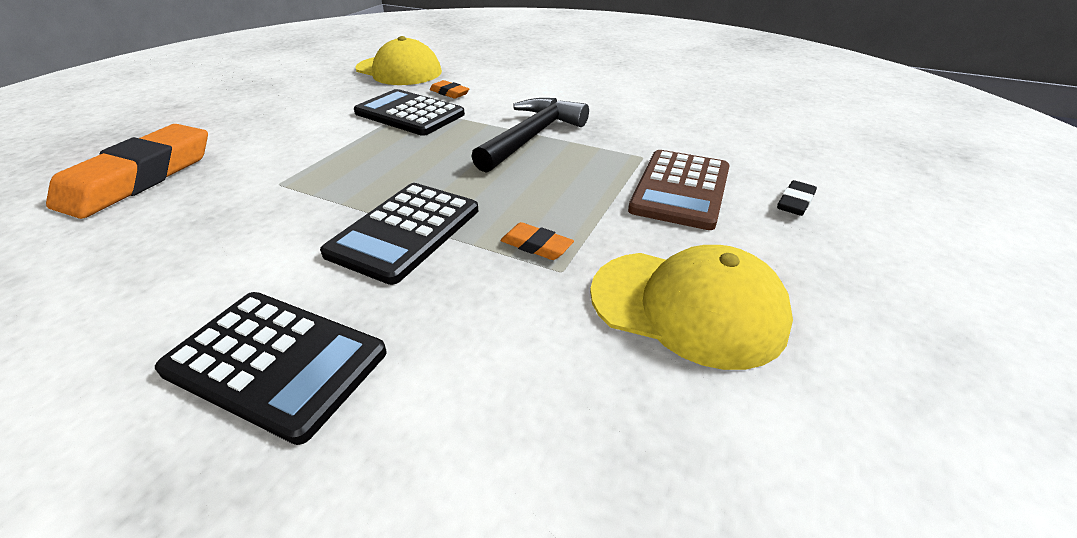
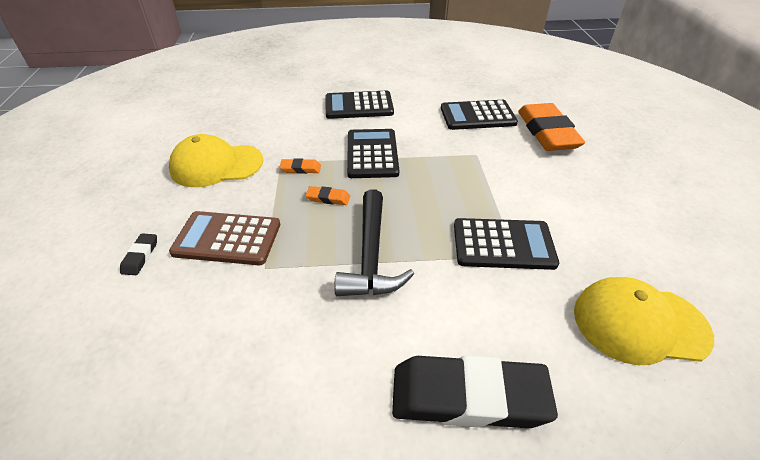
camera: 150 degrees right, 5 degrees up
(146, 237) = (477, 116): none -> black calculator
(449, 93) = (518, 297): orange eraser -> orange eraser (328, 198)
(538, 77) = (468, 397): none -> black eraser
(680, 189) = (227, 238): brown calculator -> brown calculator turned 75 degrees counterclockwise

